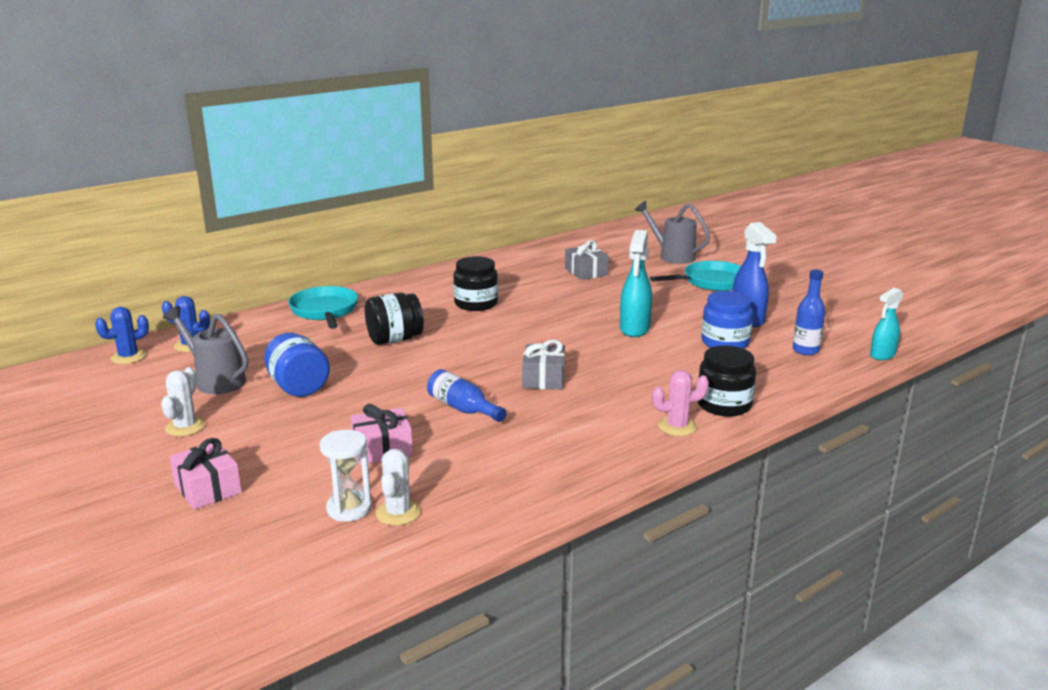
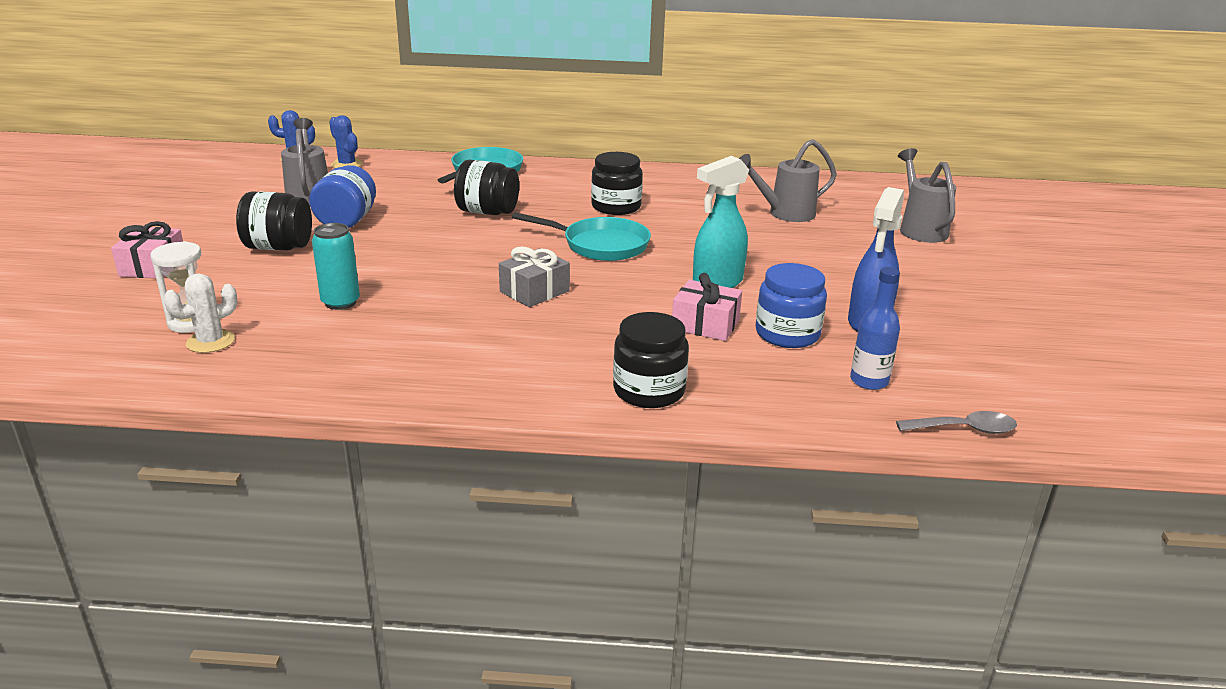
camera: 40 degrees right, 5 degrees up
(185, 427) = (227, 219): white cactus -> none
(287, 428) = (278, 247): none -> black jar
(382, 449) = (301, 291): pink gift -> pink gift (705, 324)
(431, 443) = (340, 302): none -> turquoise can
(463, 408) = (419, 287): blue bottle -> none
(586, 272) = (785, 214): grey gift -> grey watering can
(677, 427) = (557, 387): pink cactus -> none
(711, 282) = (910, 270): turquoise pan -> turquoise pan (600, 245)
(882, 355) = (964, 429): turquoise spray bottle -> grey spoon

